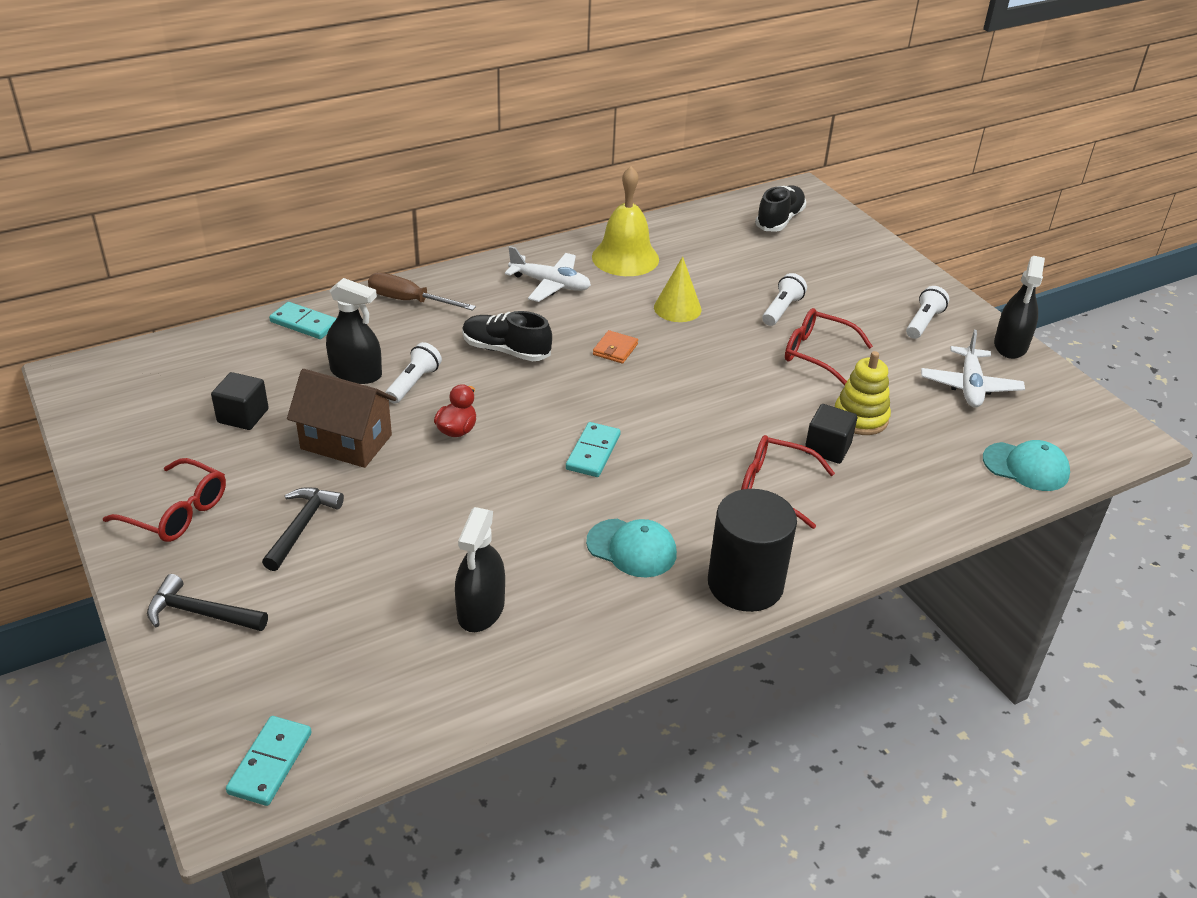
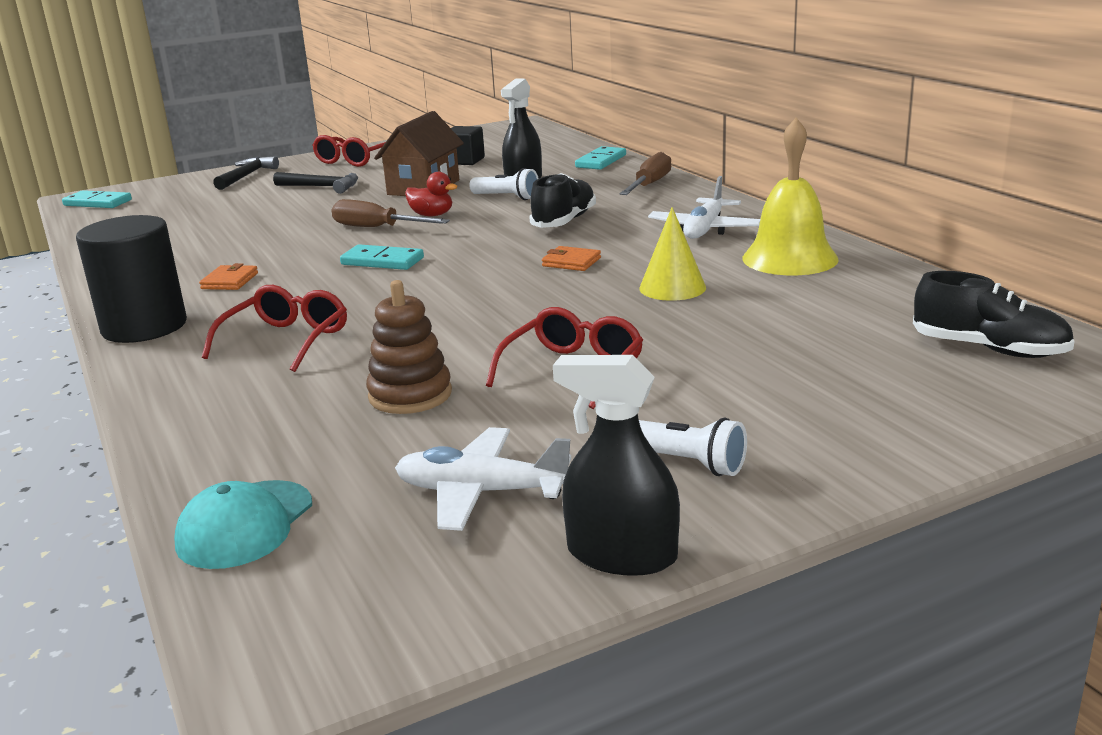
camera: 95 degrees right, 15 degrees down
(481, 609) = (192, 238): black spray bottle -> none
(489, 464) = (377, 228): none -> brown screwdriver
(632, 548) = (230, 281): turquoise cap -> orange wallet
(781, 310) = (689, 348): white flashlight -> none
(827, 448) = (350, 371): black cube -> none
(860, 418) = (410, 395): yellow stacking toy -> brown stacking toy

